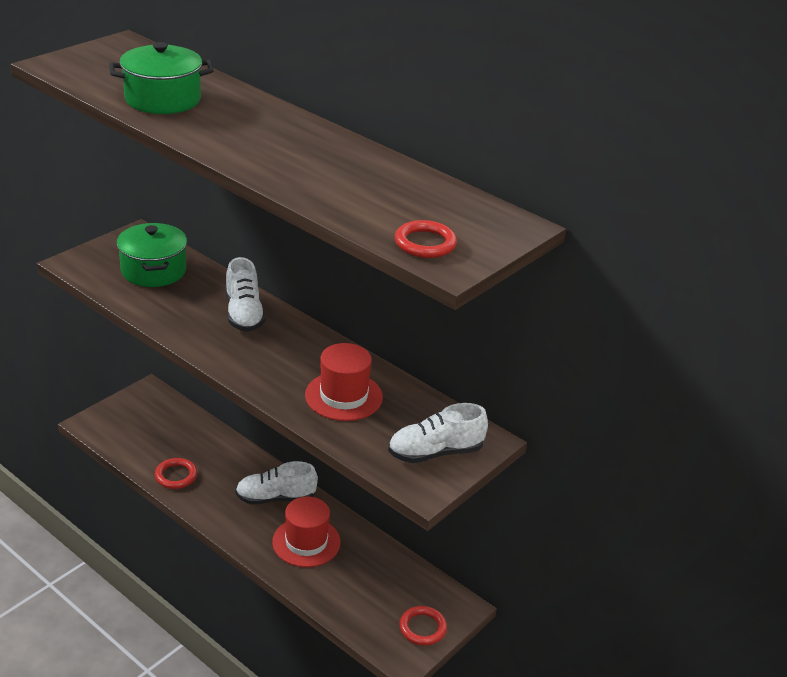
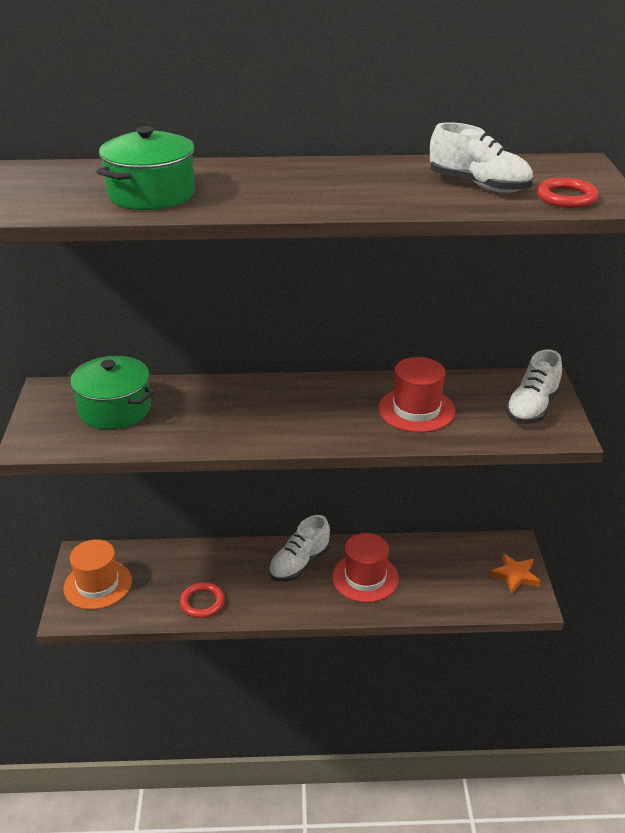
camera: 40 degrees left, 0 degrees up
(132, 417) = (97, 584): none -> orange hat
(244, 314) = (246, 398): white shoe -> white shoe (479, 185)
(422, 628) = (515, 575): red ring -> orange star

